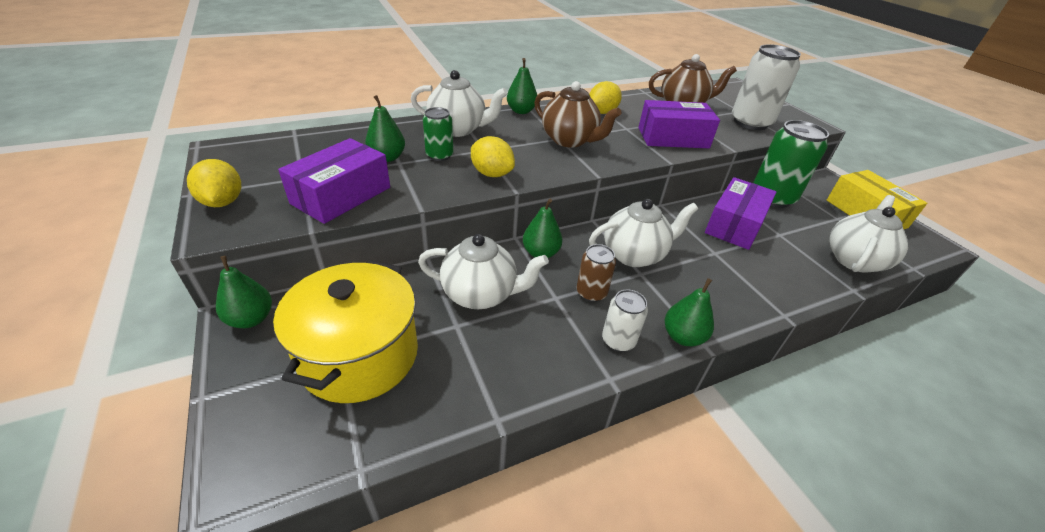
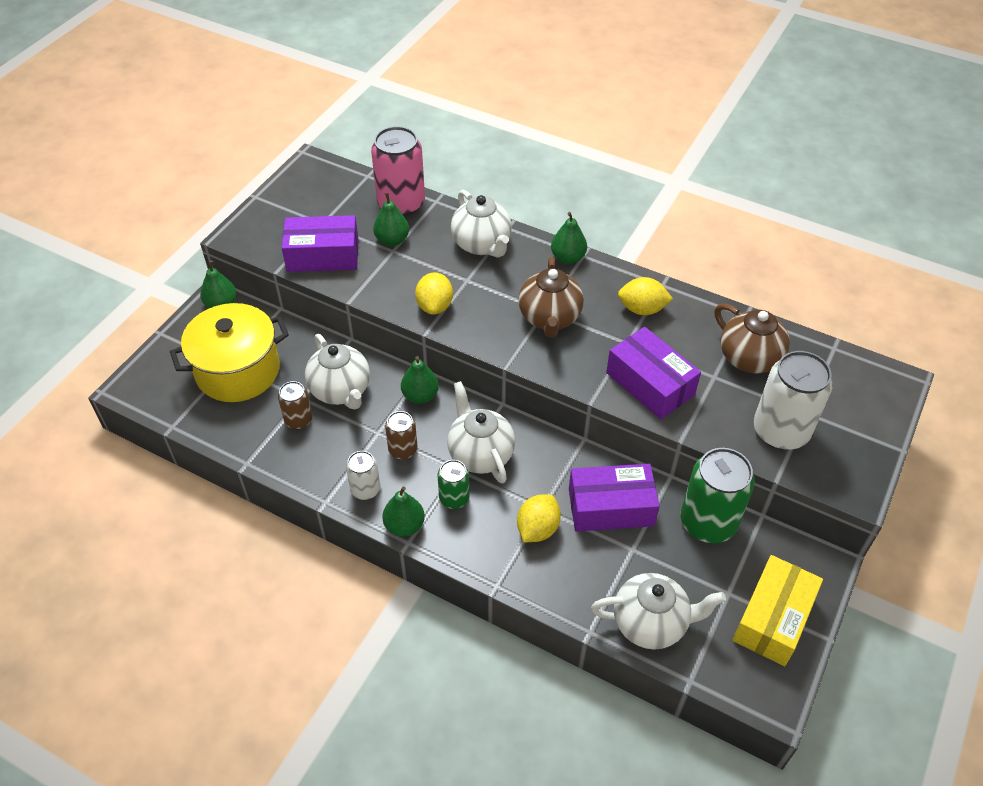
camera: 55 degrees right, 10 degrees up
(223, 202) = (262, 215): yellow lemon -> yellow lemon (537, 529)
(355, 137) = (401, 204): none -> pink can
(439, 155) = (428, 262): green can -> green can (454, 498)
(483, 342) = (298, 420): none -> brown can
(634, 254) = (480, 454): white teapot -> white teapot turned 150 degrees counterclockwise

